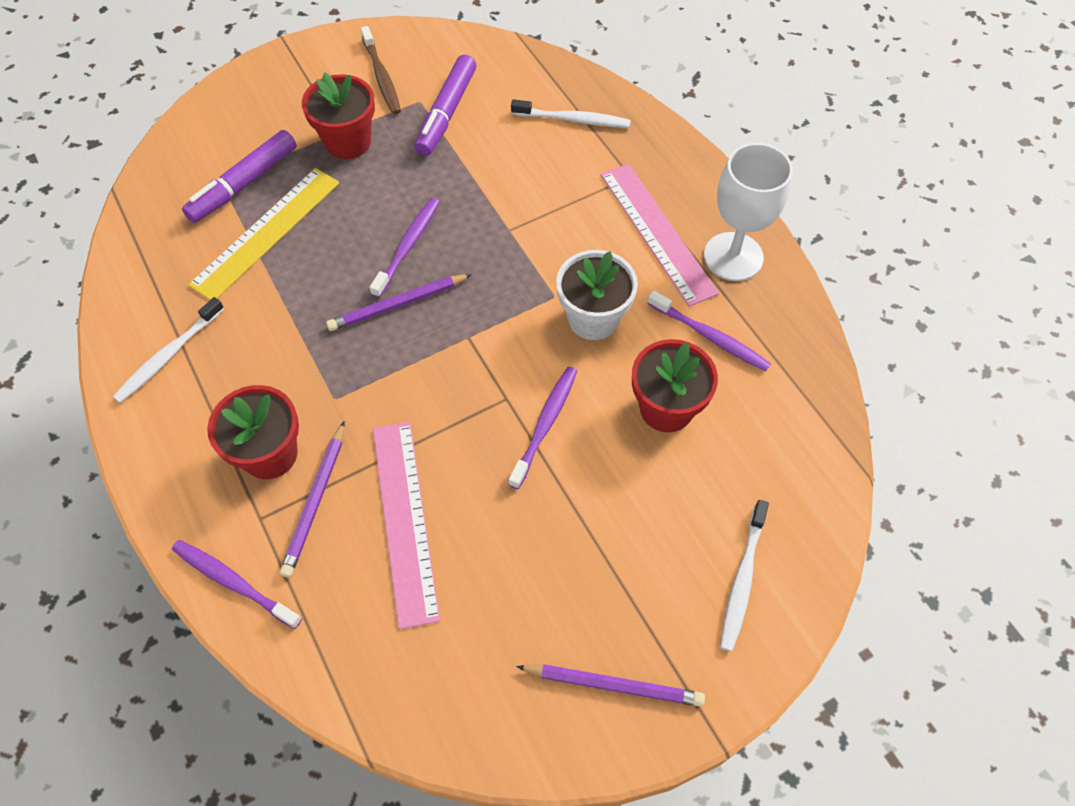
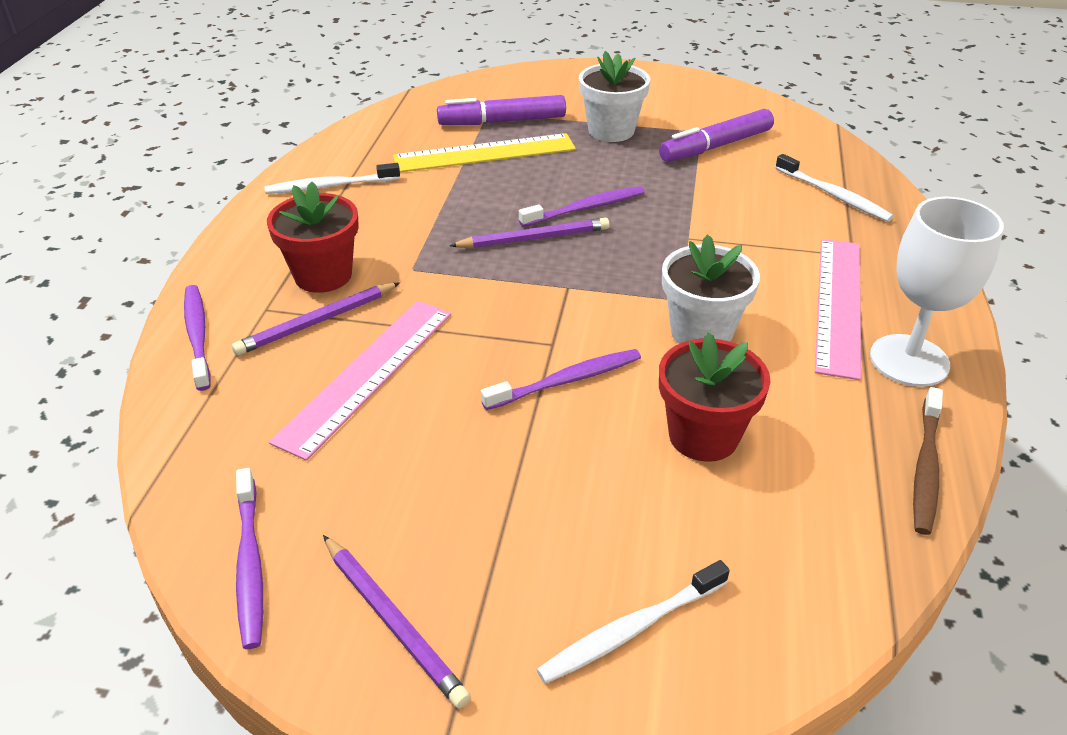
camera: 40 degrees right, 20 degrees down
(348, 142) = (611, 131): red flower pot -> white flower pot
(381, 77) = (684, 107): brown toothbrush -> brown toothbrush (925, 468)
(398, 304) = (533, 238): purple pencil -> purple pencil turned 150 degrees clockwise
(710, 337) = (814, 408): purple toothbrush -> purple toothbrush (250, 564)

